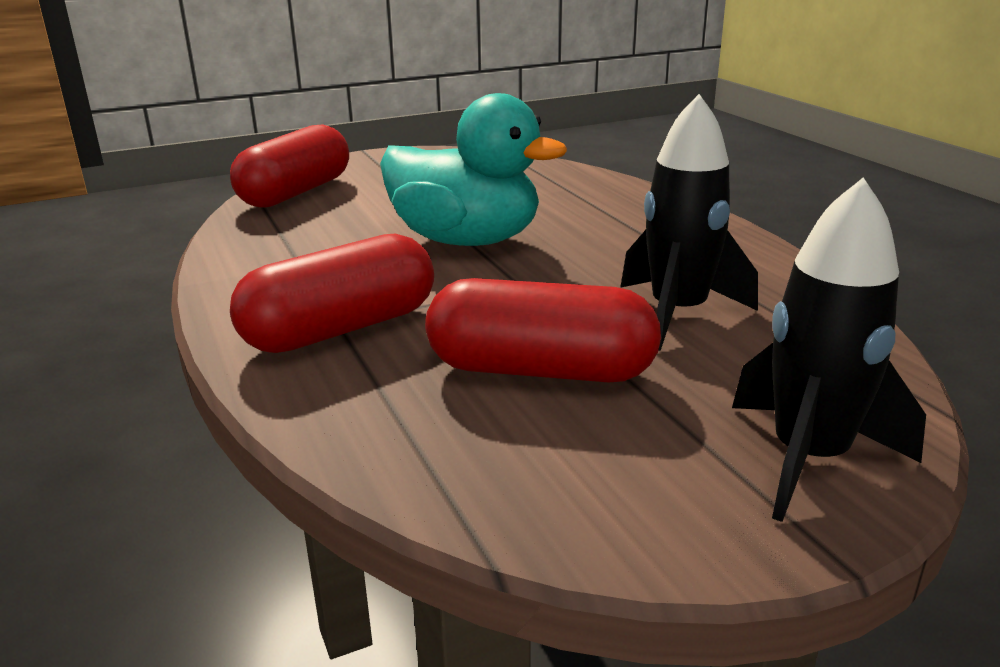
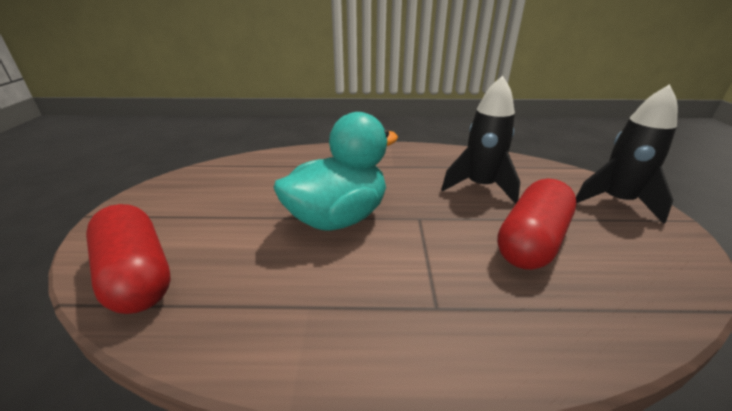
camera: 65 degrees left, 5 degrees up
(341, 329) = (450, 308): red capsule -> none

